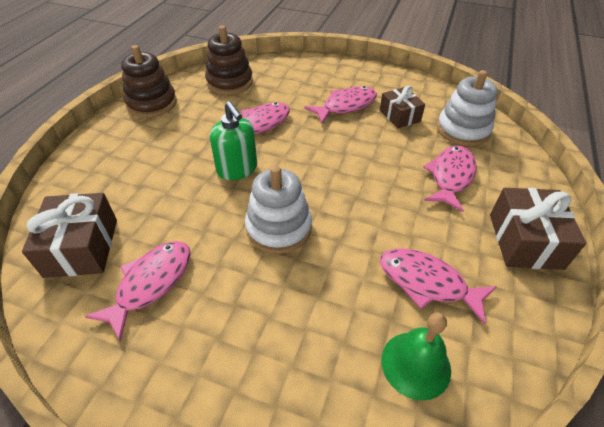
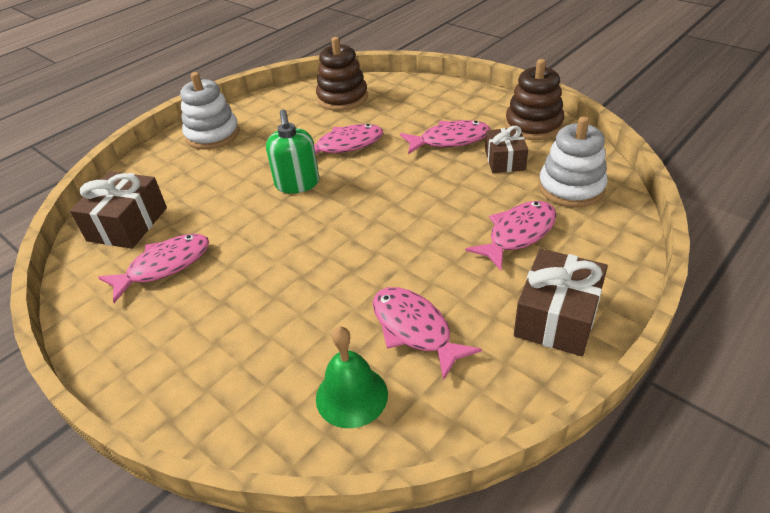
camera: 25 degrees right, 5 degrees down
(152, 103) = (255, 109): brown stacking toy -> brown stacking toy (533, 125)
(279, 228) = (302, 245): white stacking toy -> white stacking toy (212, 135)

